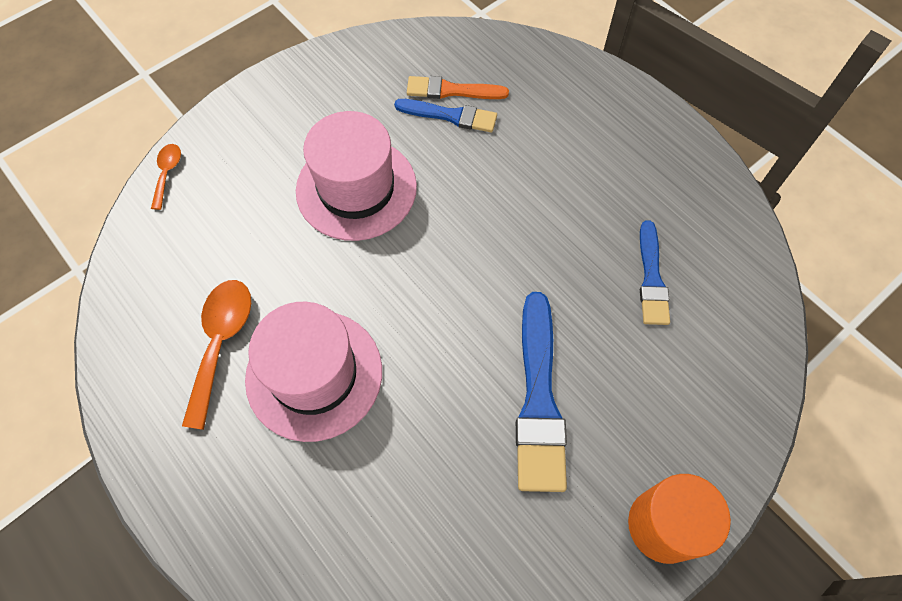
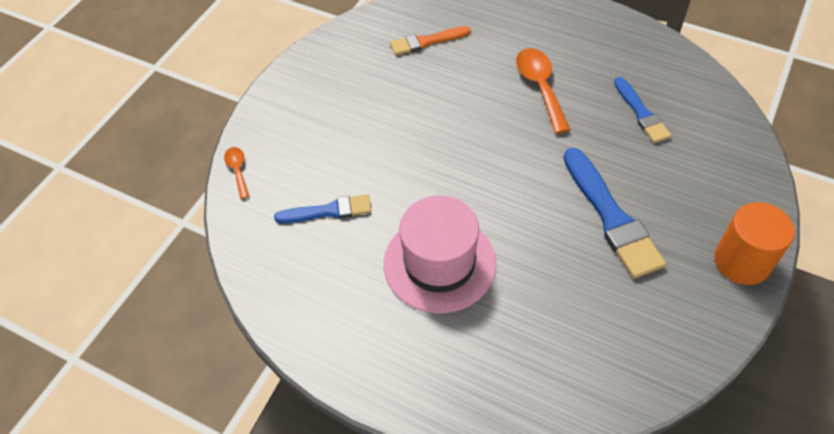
camera: 20 degrees left, 10 degrees down
(221, 343) = (354, 270): orange spoon -> orange spoon (540, 87)
(356, 188) = (394, 129): pink hat -> none
(450, 116) = (436, 58): blue brush -> blue brush (328, 211)

